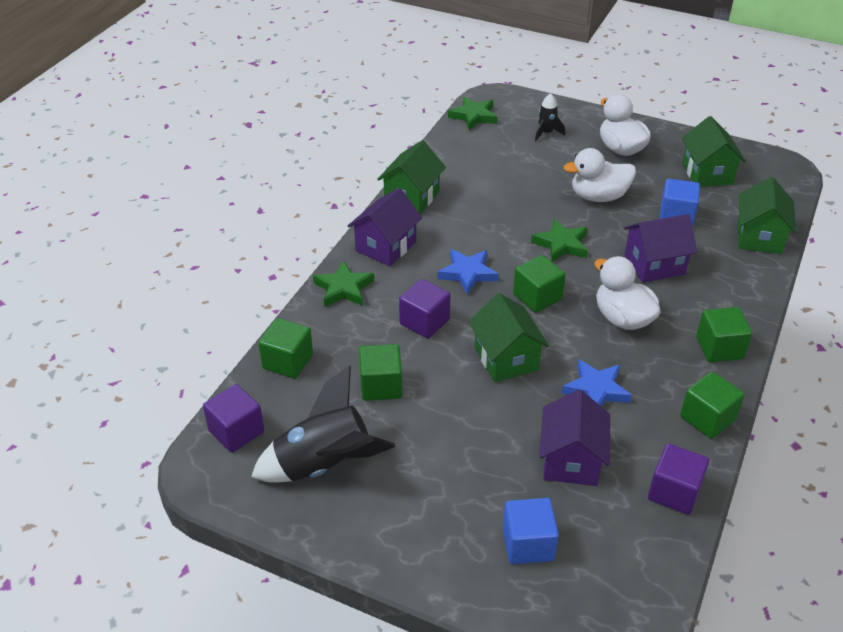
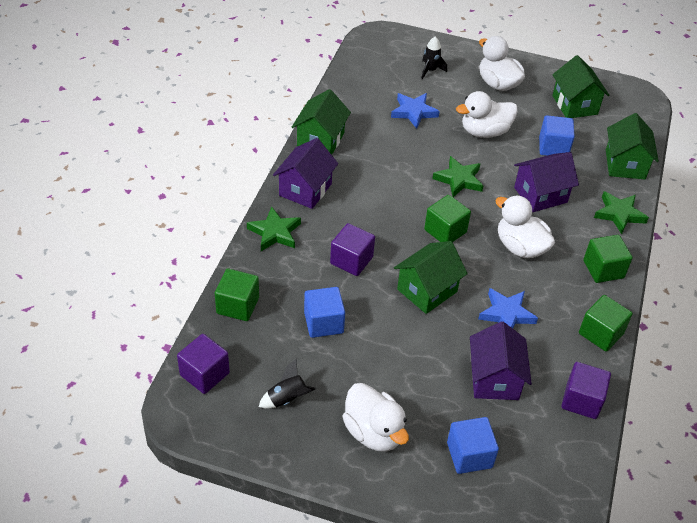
camera: 10 degrees left, 5 degrees up
(324, 465) = (287, 399): black rocket -> black rocket, size x0.48
(381, 386) = (323, 323): green cube -> blue cube
(418, 509) = (374, 432): none -> white duck
(467, 273) = (382, 212): blue star -> blue star (413, 112)
(474, 116) = (363, 56): green star -> green star (619, 214)
(506, 359) = (427, 290): green house -> green house turned 75 degrees clockwise

